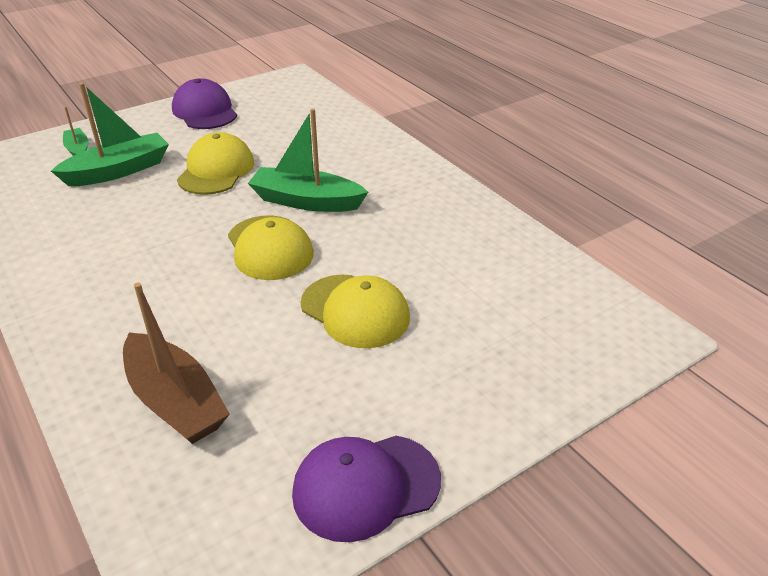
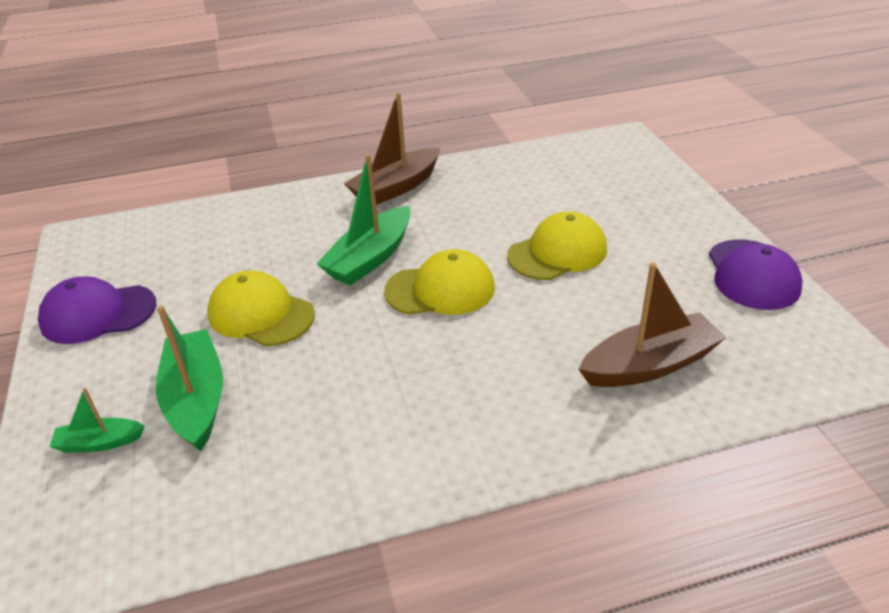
camera: 70 degrees left, 0 degrees up
(429, 190) = (396, 188): none -> brown boat

